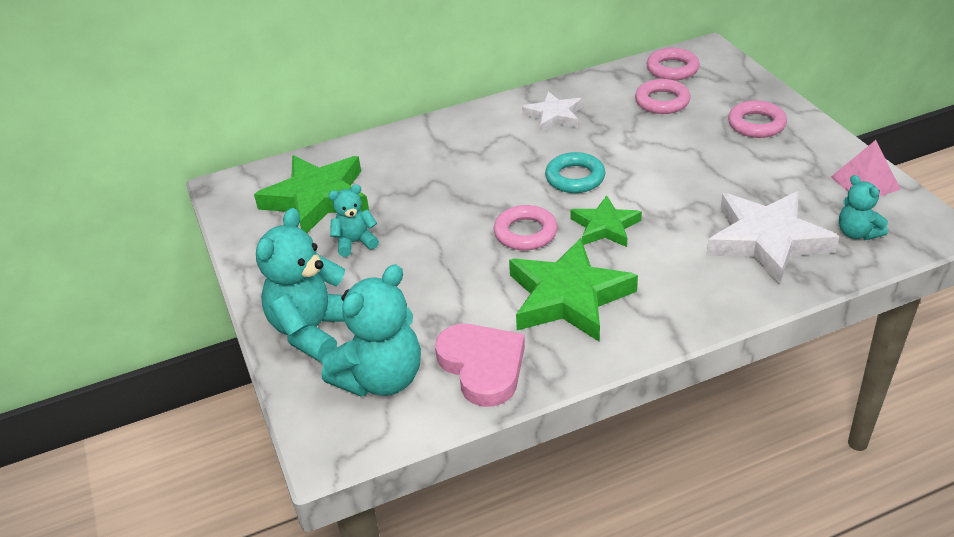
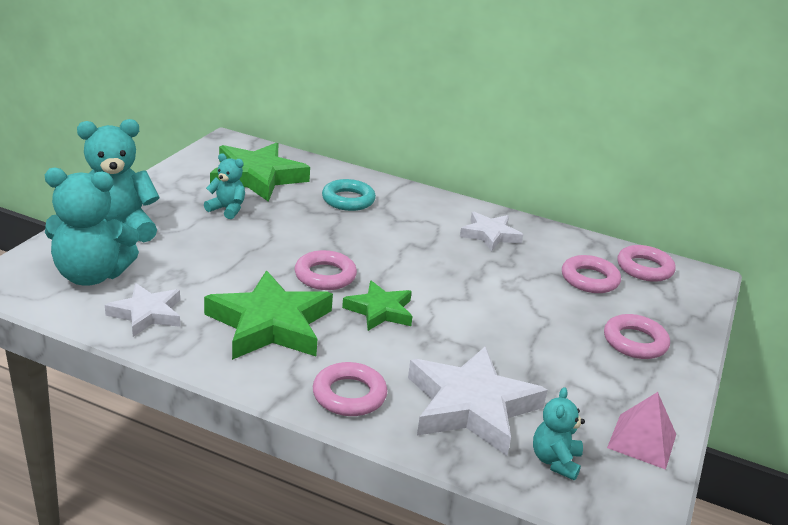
camera: 40 degrees right, 10 degrees down
(482, 366) = (147, 314): pink heart -> white star
(575, 178) = (424, 273): turquoise ring -> turquoise ring (348, 200)
(702, 296) = (349, 395): none -> pink ring

